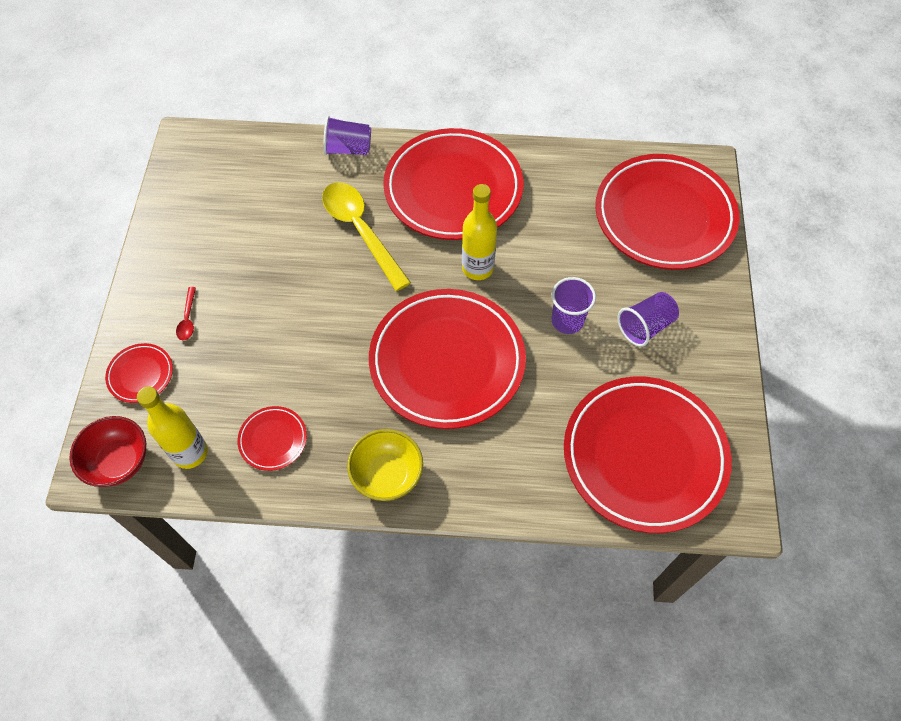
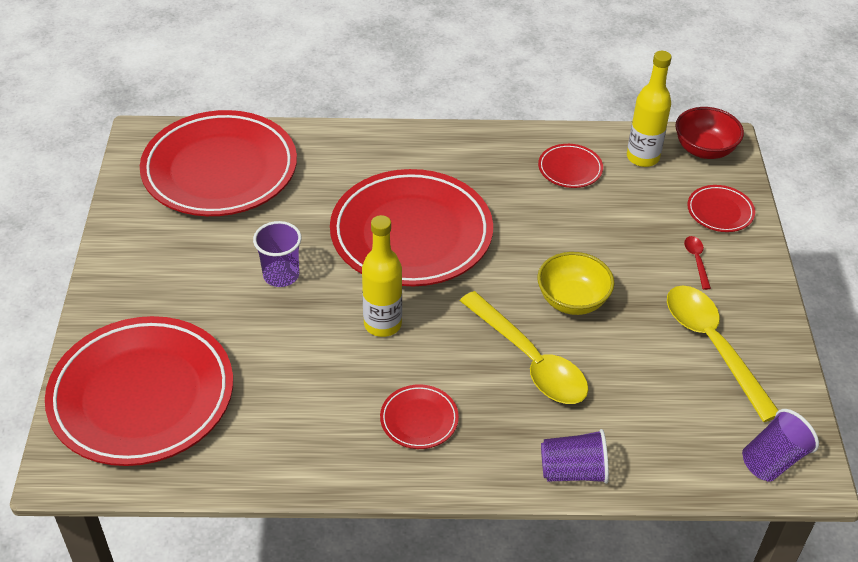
camera: 175 degrees right, 15 degrees down
(210, 236) = (712, 345): none -> yellow spoon
(387, 474) = (458, 149): yellow bowl -> yellow bowl (572, 300)
(453, 189) = (419, 419): red plate -> red plate, size x0.42
(645, 326) = (195, 273): purple cup -> purple cup (773, 460)

